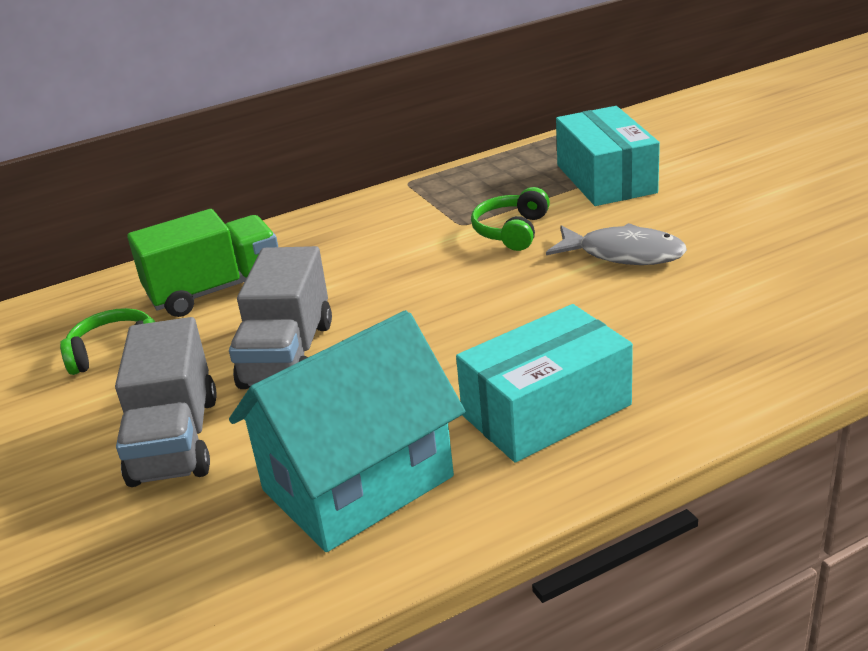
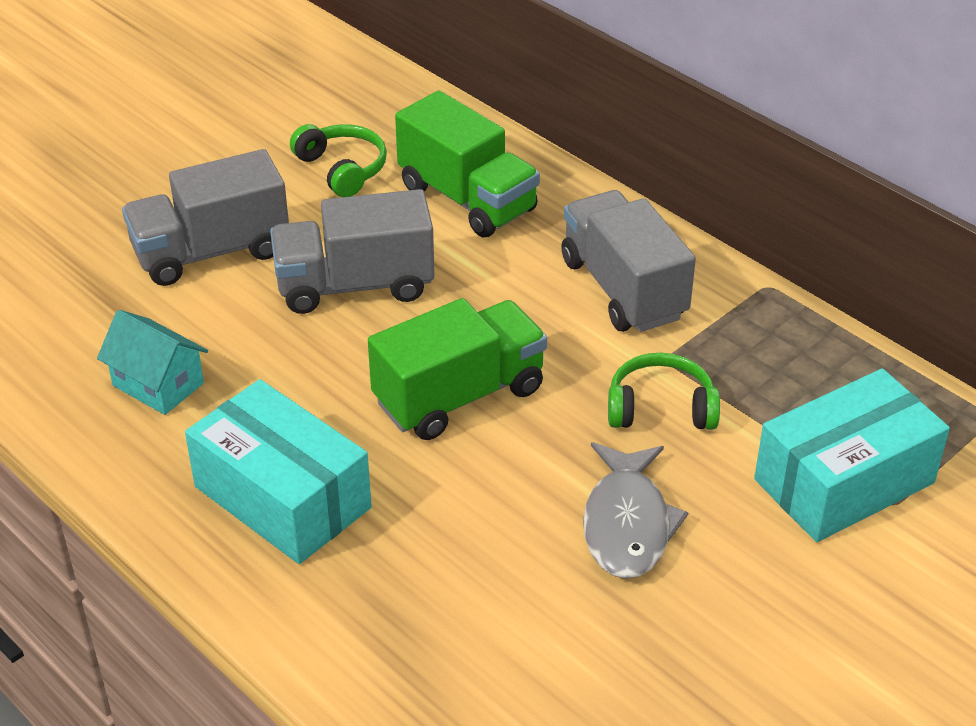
camera: 70 degrees right, 10 degrees up
(358, 483) = (158, 384): turquoise house -> turquoise house, size x0.50
(376, 233) = (623, 289): none -> grey truck
(459, 312) = (459, 396): none -> green truck

